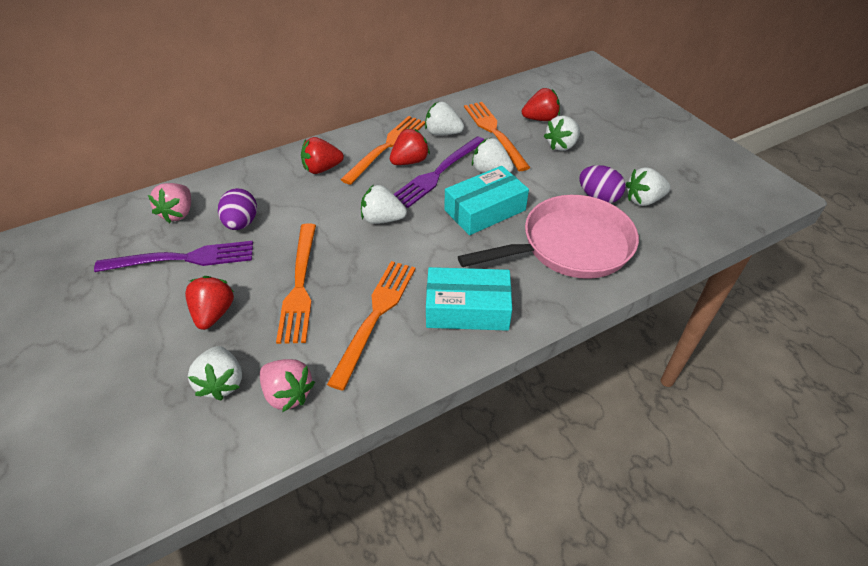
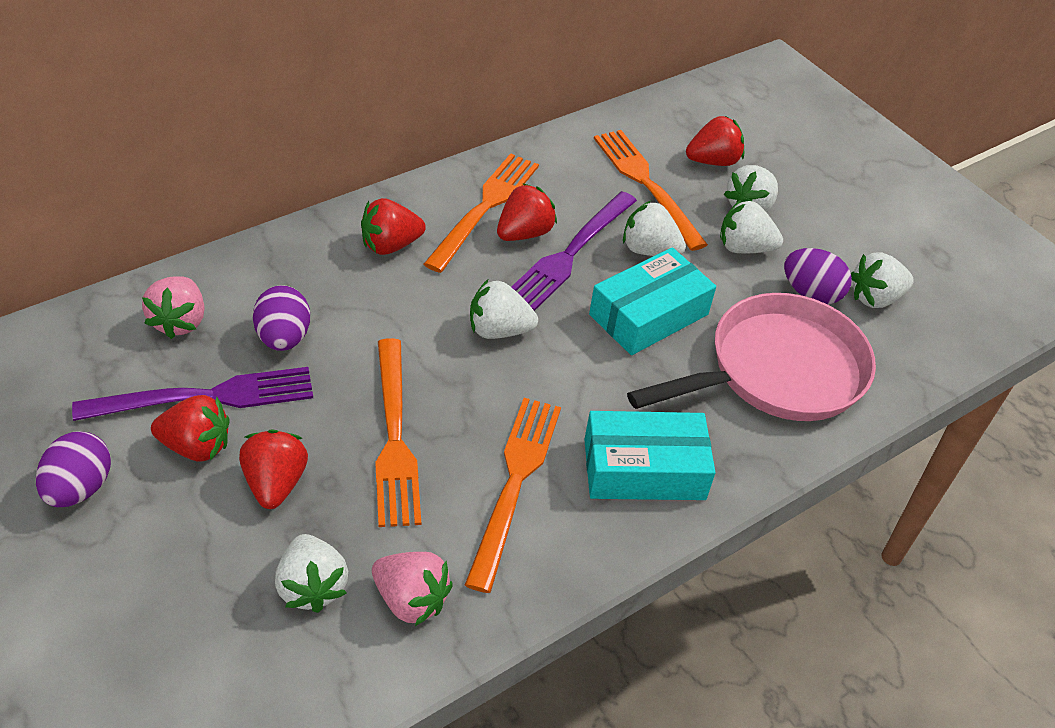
camera: 10 degrees left, 0 degrees up
(86, 314) = (79, 488): none -> purple egg
(169, 289) = (196, 446): none -> red strawberry
(442, 133) = (567, 184): white strawberry -> white strawberry (744, 248)

